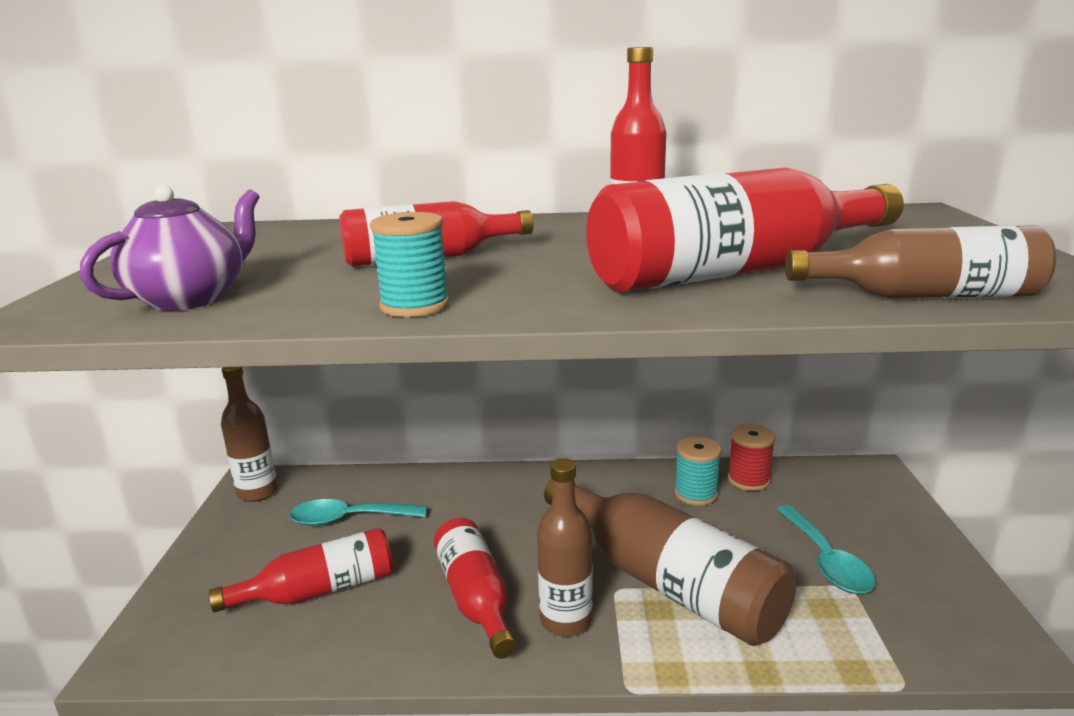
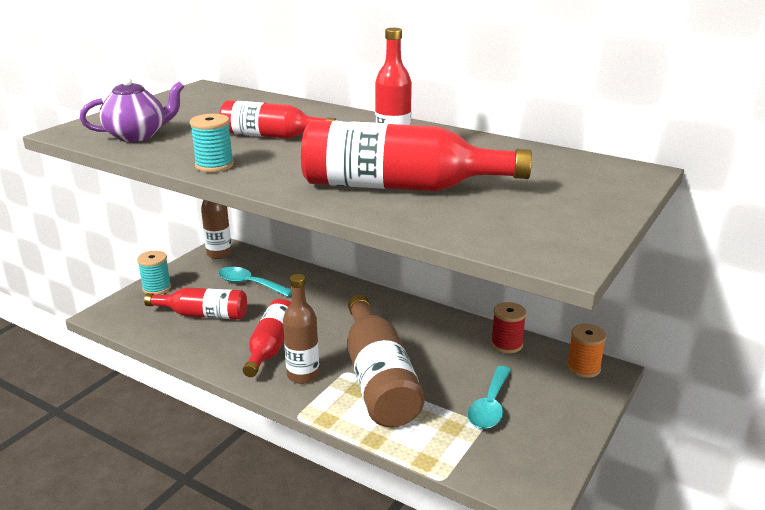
camera: 30 degrees right, 5 degrees up
(695, 494) = (459, 340): turquoise spool -> turquoise spool (156, 288)
(850, 476) = (583, 368): none -> orange spool
(923, 295) = (459, 230): brown bottle -> none

